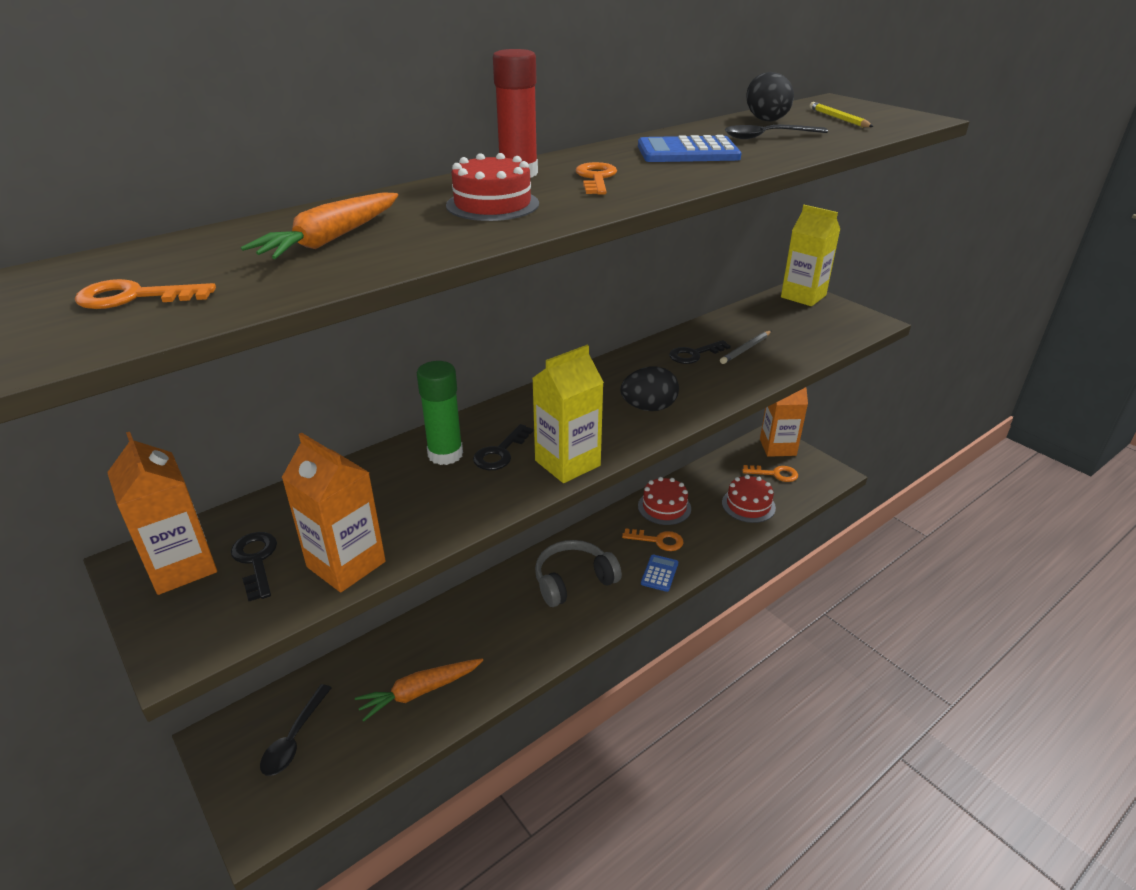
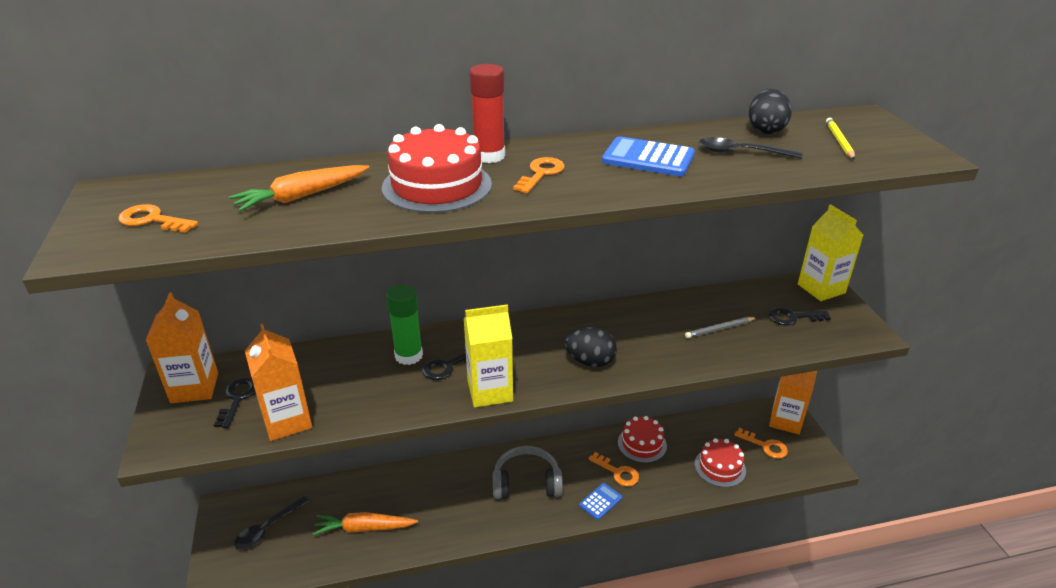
camera: 25 degrees right, 0 degrees up
(492, 204) = (437, 186): red cake -> red cake, size x1.50
(694, 354) = (669, 322): black key -> black key (793, 317)

